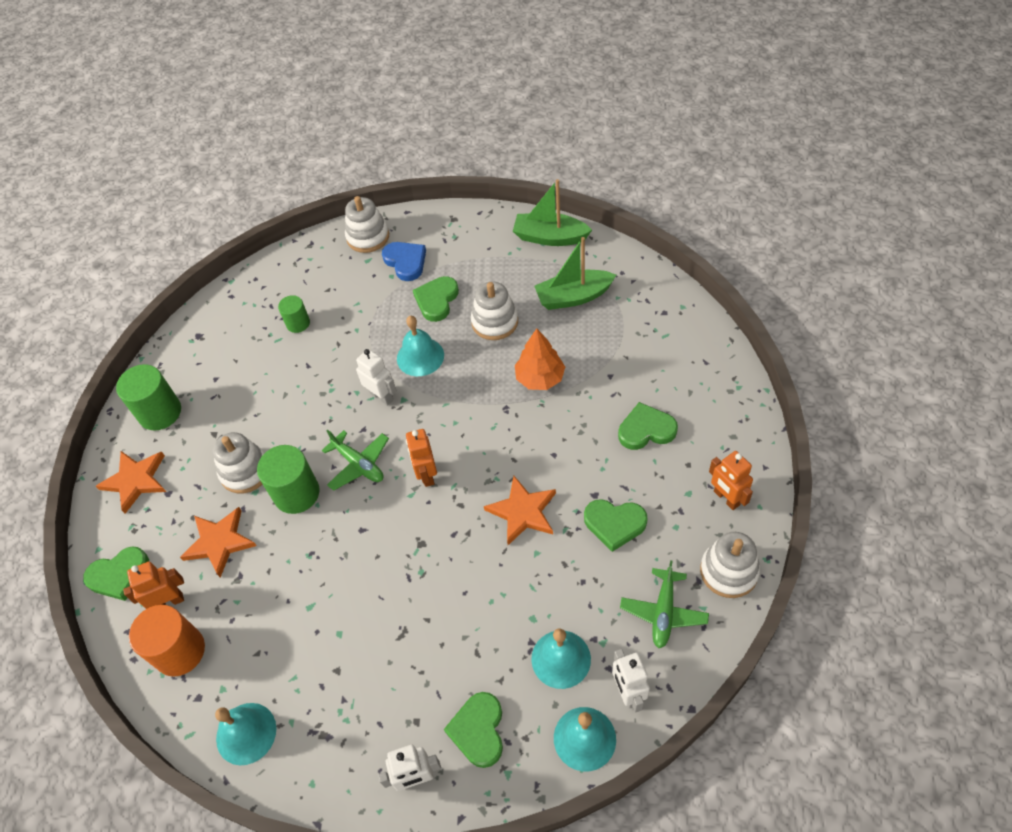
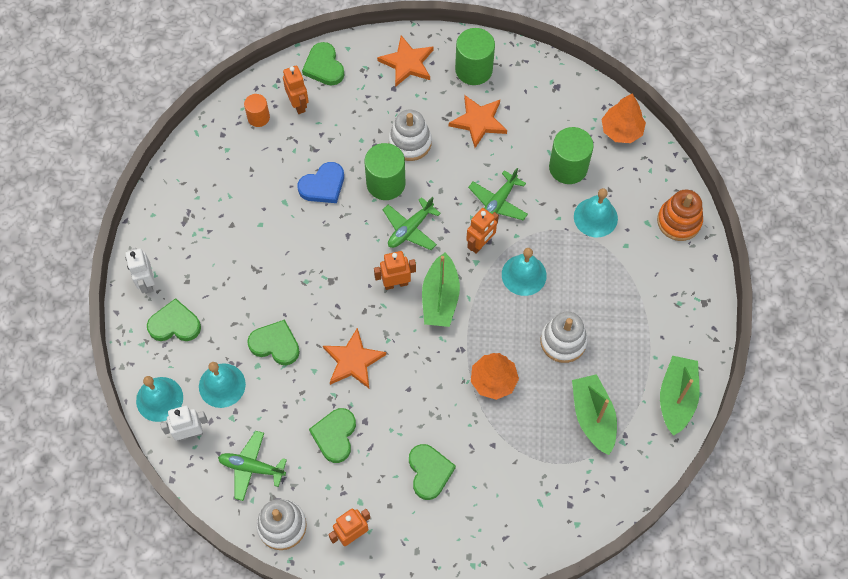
camera: 85 degrees right, 10 degrees up
(180, 651) = (258, 117): orange cylinder -> orange cylinder, size x0.59
(219, 542) = (345, 132): orange star -> orange star (478, 121)
(246, 733) = (193, 169): turquoise bell -> turquoise bell (595, 217)
(261, 281) = (621, 130): none -> orange tree
(298, 323) = (568, 167): green cylinder -> green cylinder, size x1.70
(333, 382) = (498, 203): none -> green plane
(368, 237) = (679, 221): white stacking toy -> orange stacking toy
(382, 396) = (480, 244): white robot -> orange robot
(406, 262) = (644, 258): blue heart -> blue heart (323, 185)
(436, 300) = (592, 288): green heart -> green heart (275, 344)
(446, 430) = (440, 298): none -> green boat

